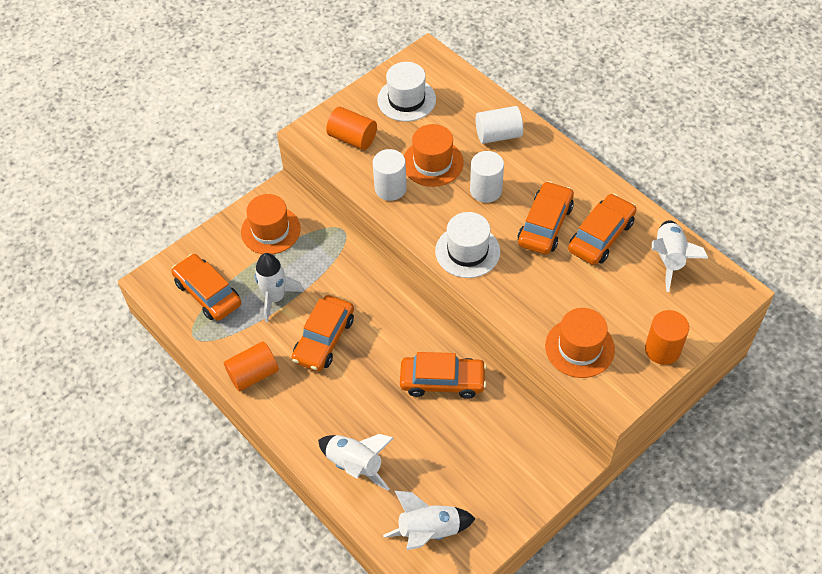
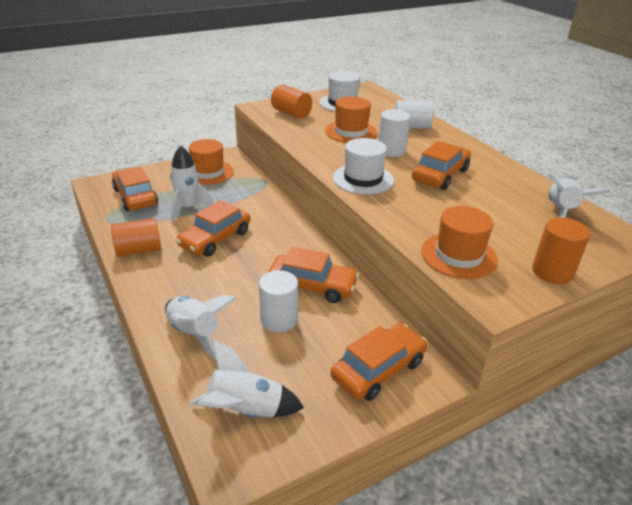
camera: 10 degrees right, 20 degrees down
(390, 188) = (309, 139): white cylinder -> white cylinder (279, 319)
(601, 236) = (493, 188): orange car -> orange car (378, 369)

